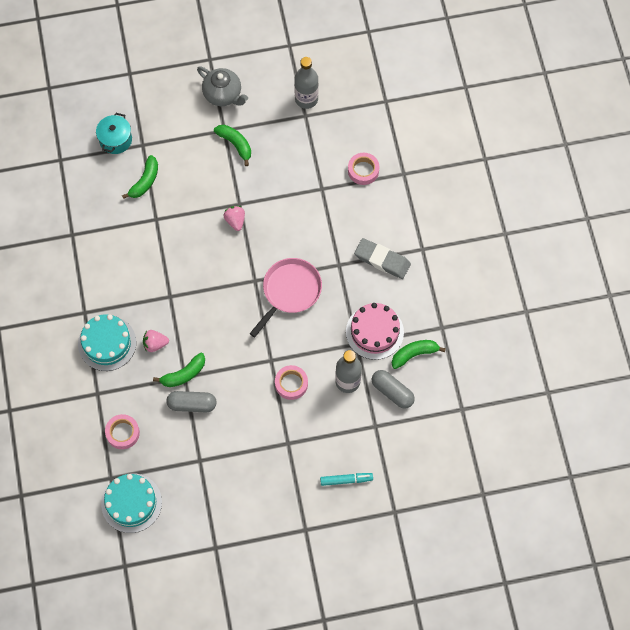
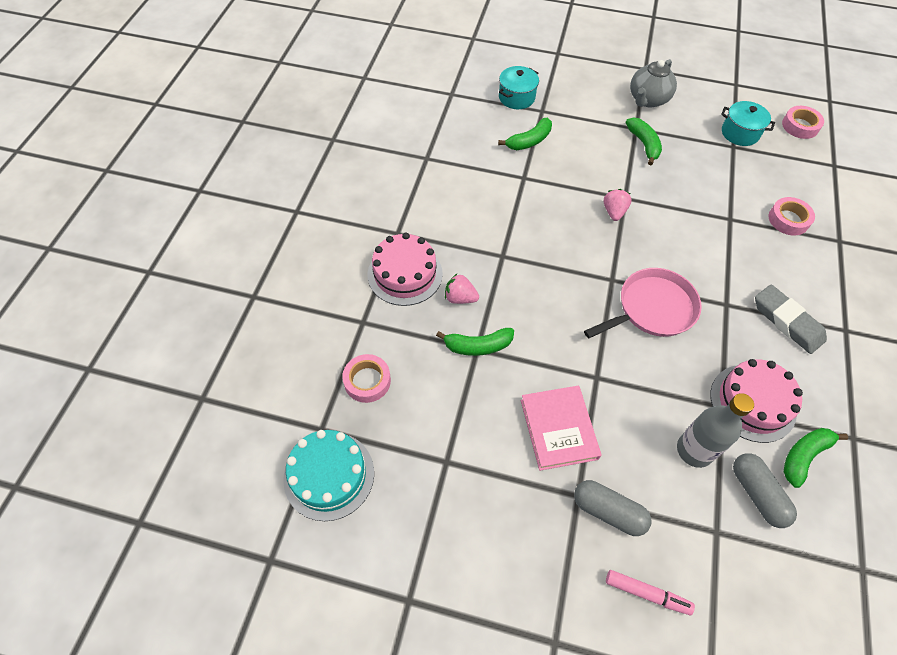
camera: 25 degrees right, 10 degrees down
(107, 343) = (405, 274): turquoise cake -> pink cake
(192, 404) = (471, 386): grey capsule -> grey capsule (608, 511)
(223, 95) = (648, 100): grey teapot -> grey teapot turned 60 degrees clockwise
(260, 407) = (558, 429): none -> pink book
(291, 384) = (613, 418): pink tape -> pink tape (800, 126)
(306, 99) = (740, 133): grey bottle -> turquoise pot
(346, 480) = (647, 593): turquoise marker -> pink marker
(414, 354) = (804, 456): green banana -> green banana turned 45 degrees counterclockwise

